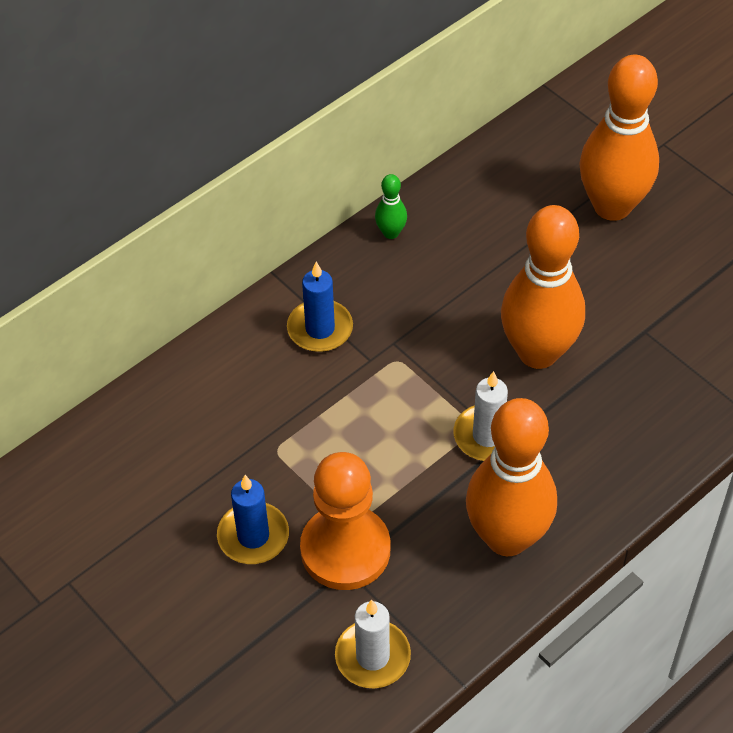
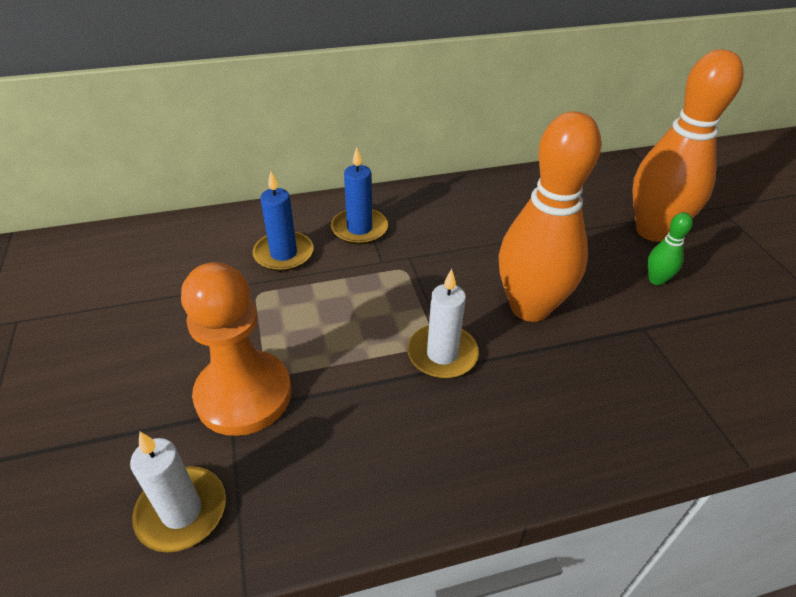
camera: 25 degrees right, 10 degrees down
(253, 536) = (180, 349): blue candle -> blue candle (283, 254)
(391, 233) = (458, 192): green bowling pin -> green bowling pin (656, 280)
(507, 537) = (401, 454): orange bowling pin -> none

